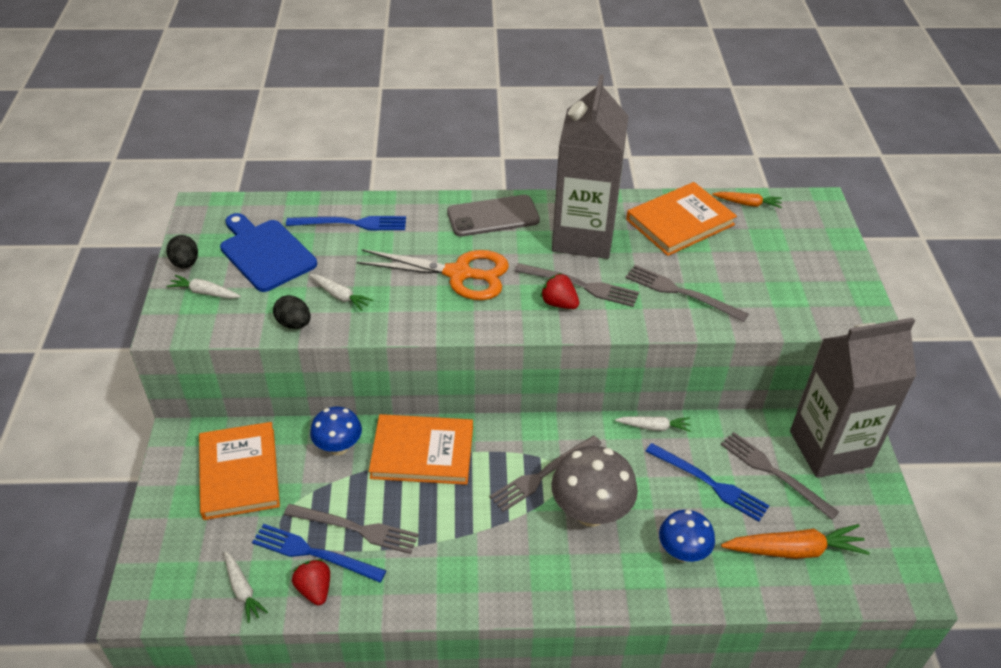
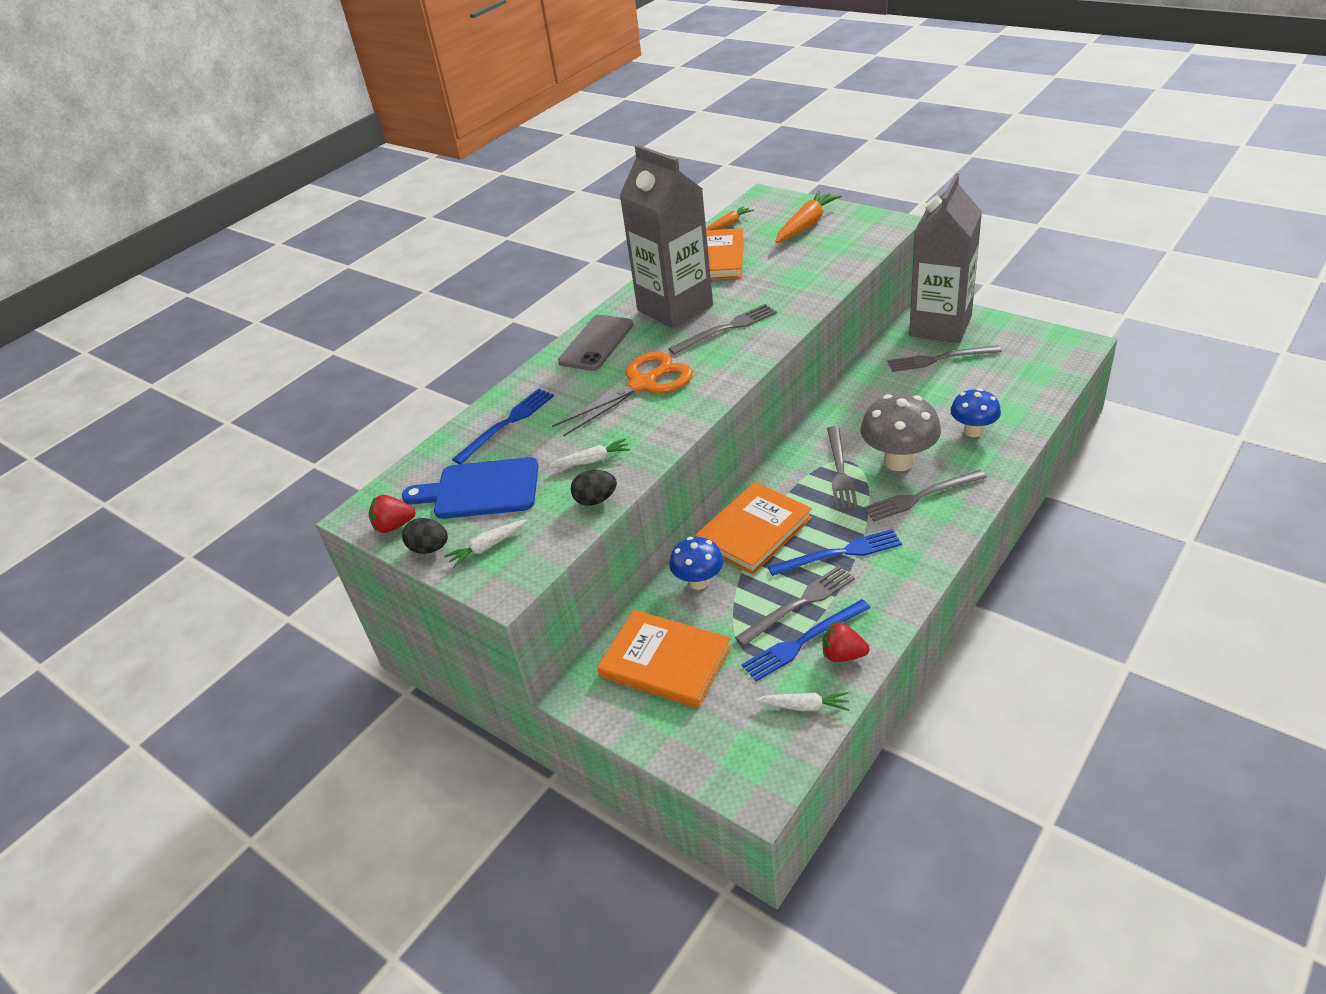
camera: 45 degrees left, 5 degrees down
(559, 303) = (734, 346): red strawberry -> red strawberry (394, 526)
(654, 427) = (846, 396): white carrot -> none
(681, 293) = (786, 286): grey fork -> grey fork (921, 496)
(709, 483) = (922, 392): blue fork -> blue fork (839, 553)
(794, 550) = (1012, 379): orange carrot -> orange carrot (806, 225)

